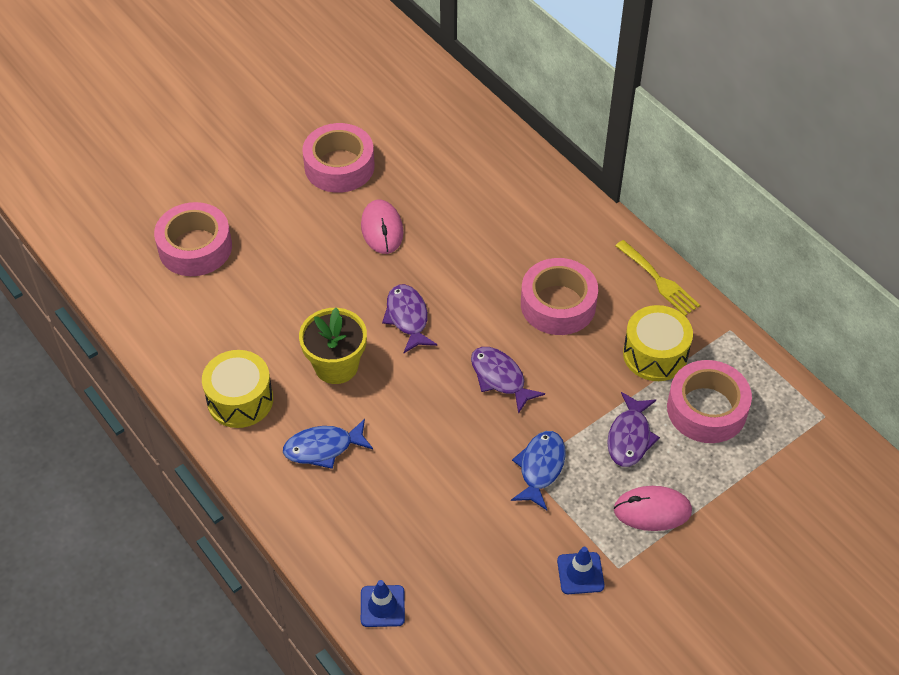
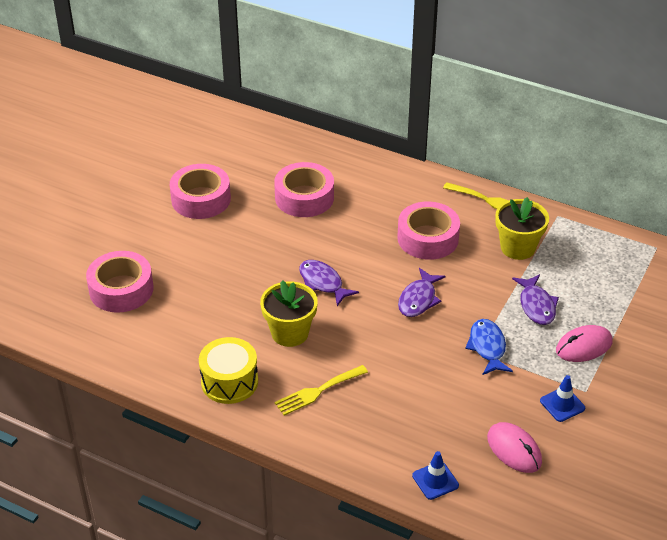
camera: 25 degrees left, 10 degrees down
(323, 448) = (317, 391): blue fish -> yellow fork
(382, 229) = (263, 231): pink mouse -> pink mouse (514, 450)
(500, 378) = (418, 299): purple fish -> purple fish turned 90 degrees counterclockwise
(655, 354) = (517, 247): yellow drum -> yellow flower pot
(706, 409) = (576, 270): pink tape -> pink tape (304, 197)

